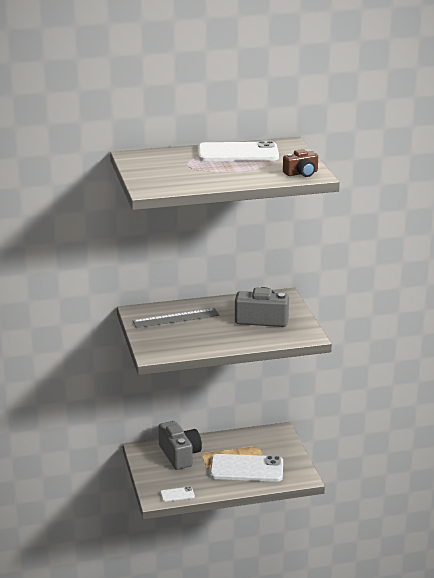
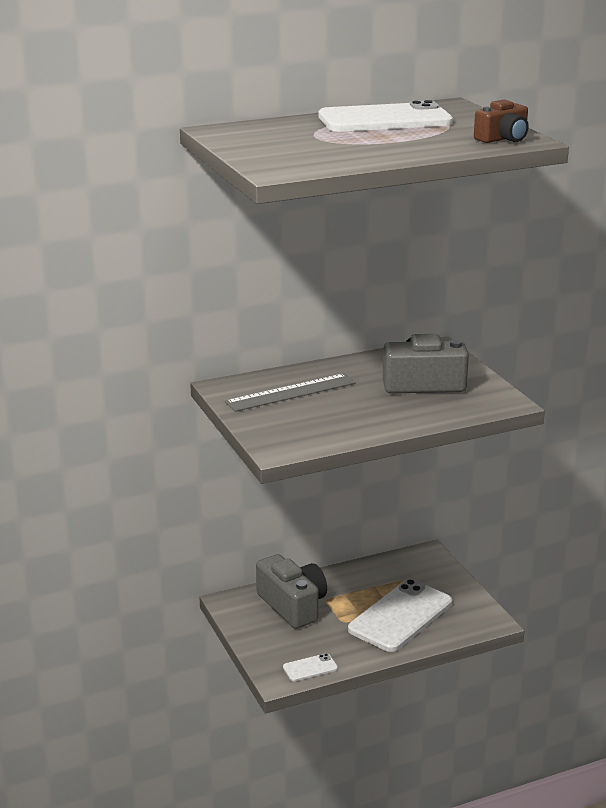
camera: 10 degrees left, 0 degrees up
(246, 469) = (400, 616): white phone -> white phone turned 45 degrees counterclockwise

